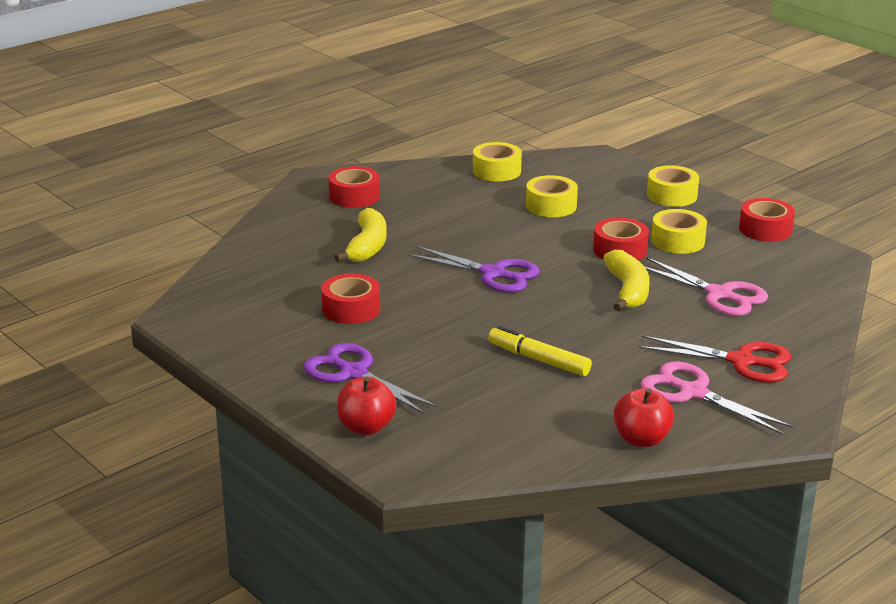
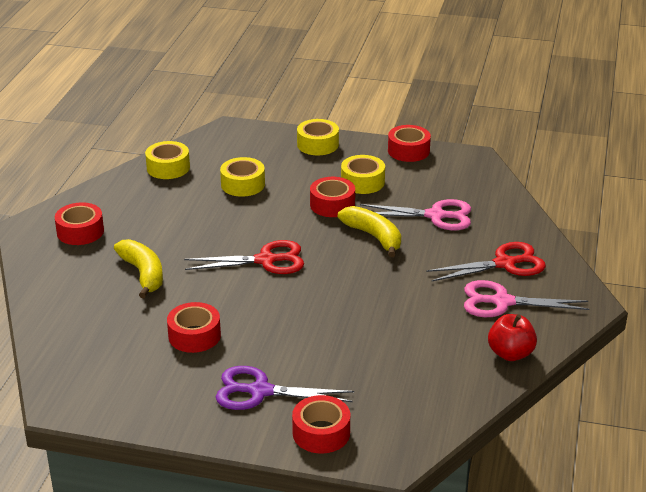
camera: 35 degrees left, 5 degrees up
(366, 427) = (321, 433): red apple -> red tape
(493, 274) = (266, 260): purple scissors -> red scissors
(538, 360) = (377, 320): yellow marker -> none

